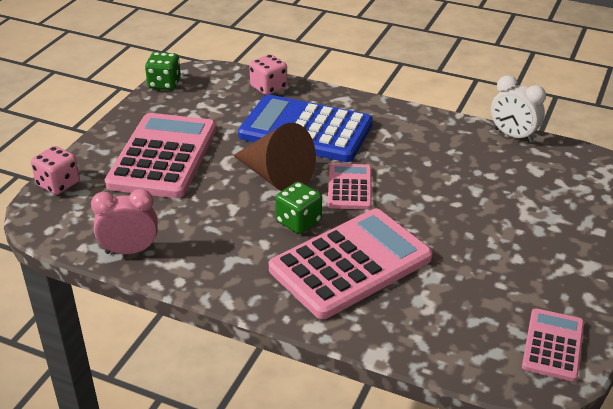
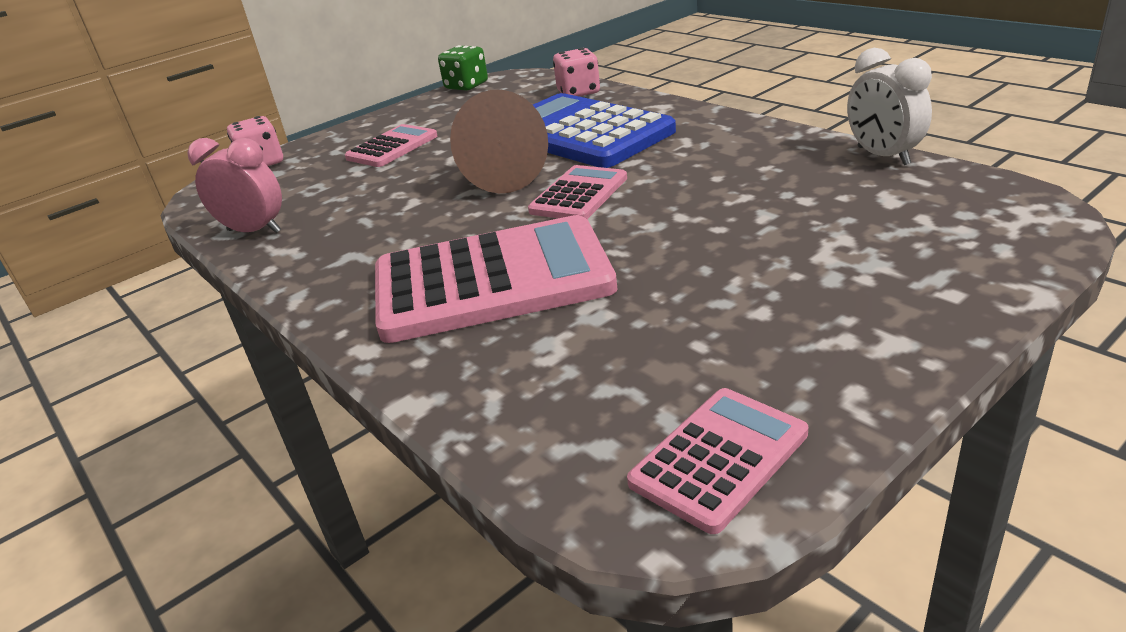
camera: 30 degrees right, 5 degrees down
(163, 156) = (392, 147): pink calculator -> pink calculator, size x0.52
(298, 222) = (474, 225): green dice -> none

